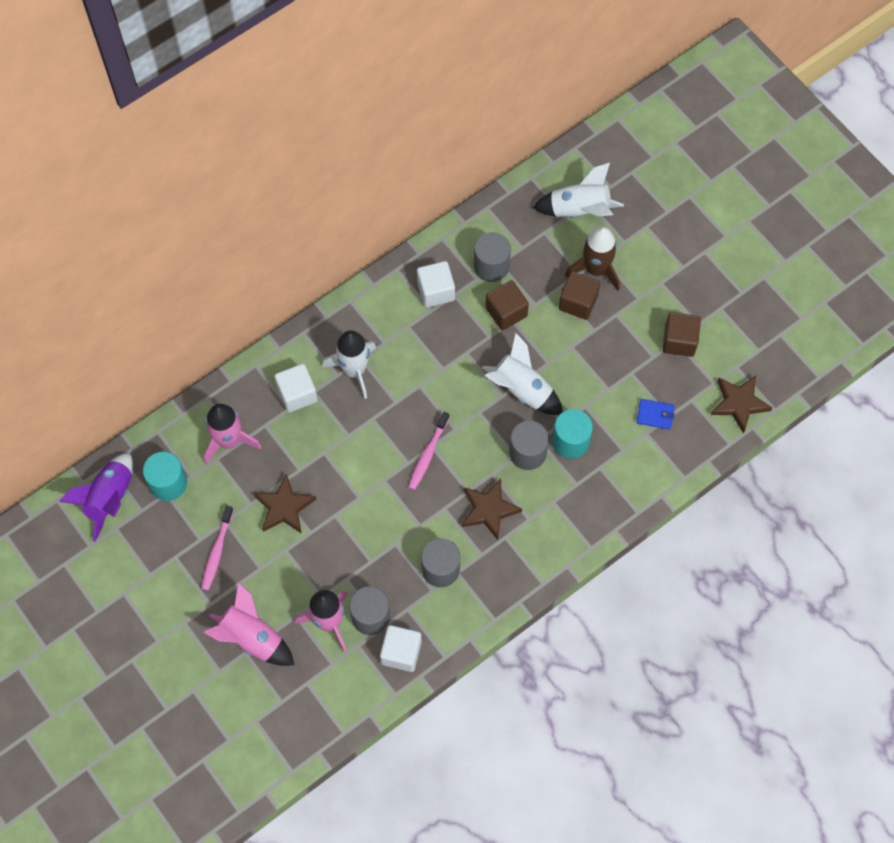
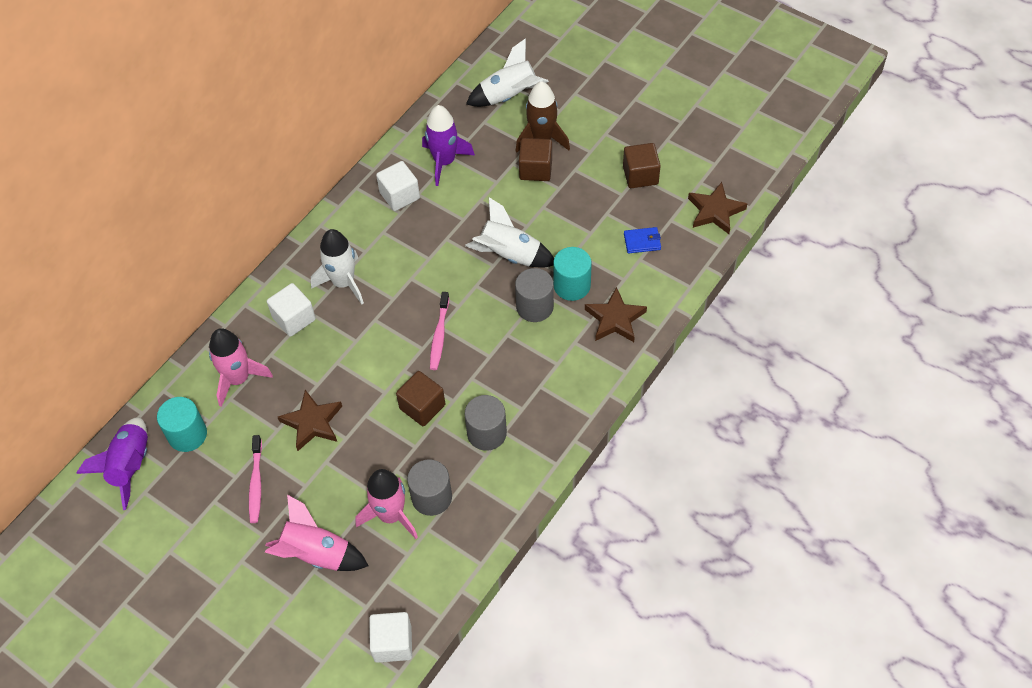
camera: 15 degrees left, 10 degrees down
(401, 652) = (474, 522): white cube -> white cube (393, 643)
(489, 510) = (515, 367): brown star -> brown star (615, 319)
(491, 266) = (444, 162): grey cylinder -> purple rocket
(506, 312) = (472, 195): brown cube -> brown cube (422, 407)

